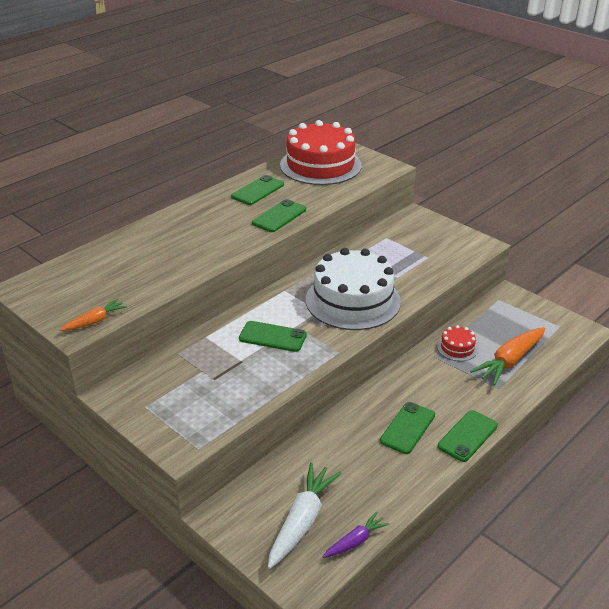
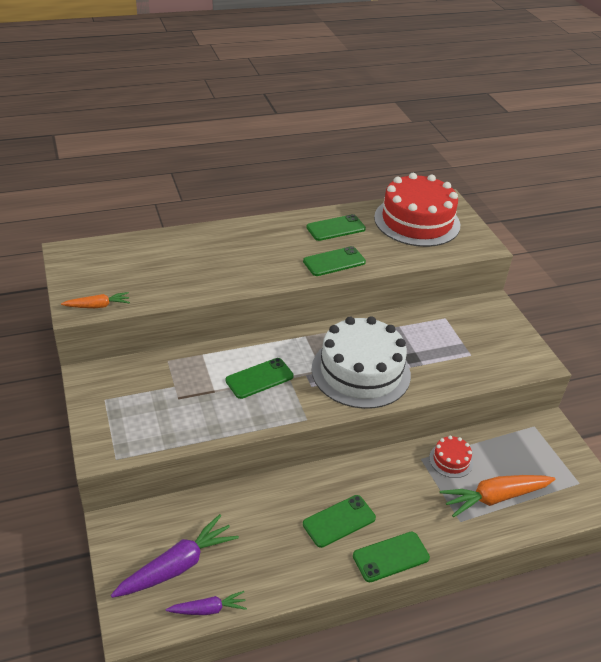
camera: 25 degrees right, 5 degrees up
(272, 337) = (259, 378): green phone -> green phone turned 75 degrees counterclockwise
(302, 521) = (177, 566): white carrot -> purple carrot

